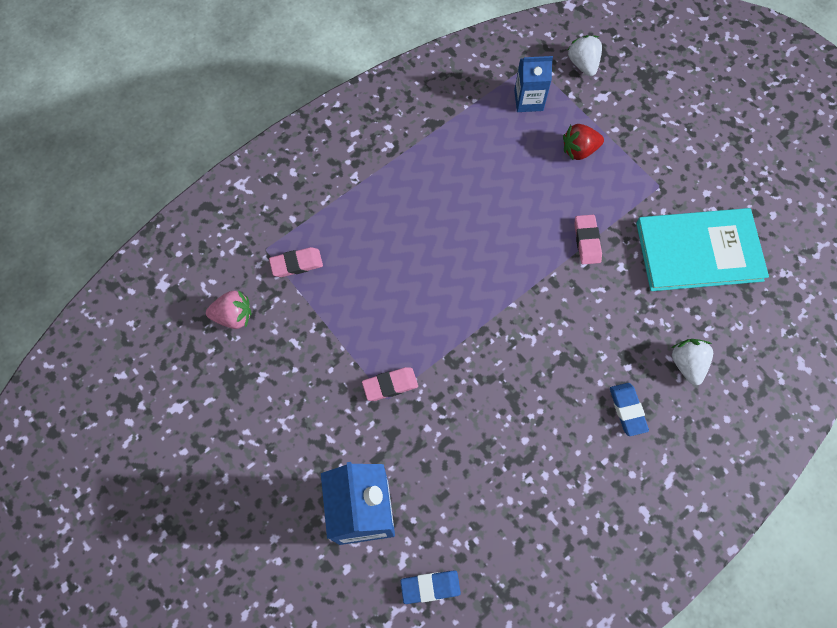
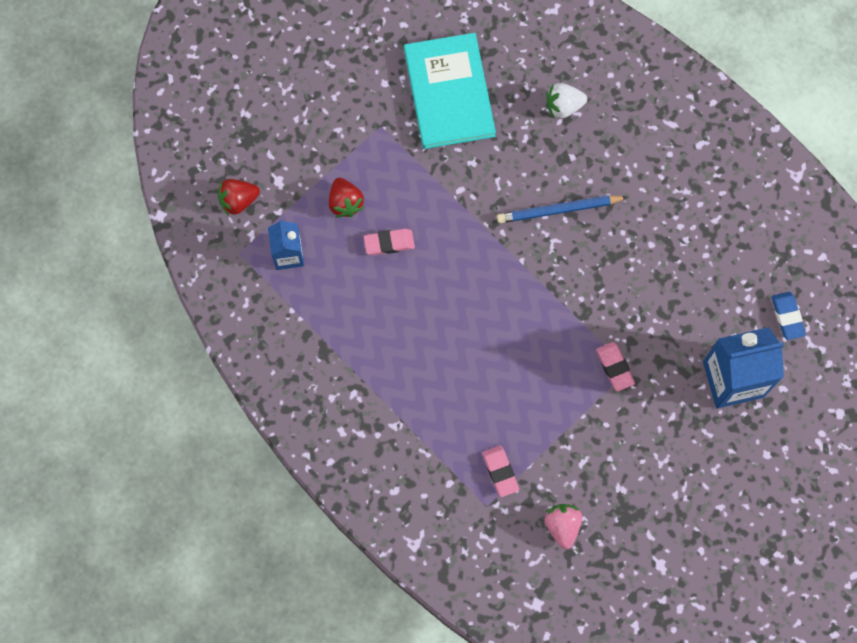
camera: 95 degrees left, 5 degrees up
(567, 347) = (559, 210): none -> blue pencil
(583, 64) = (238, 200): white strawberry -> red strawberry
(587, 241) = (448, 194): pink eraser -> pink eraser (389, 243)
(627, 410) = (613, 157): blue eraser -> none

